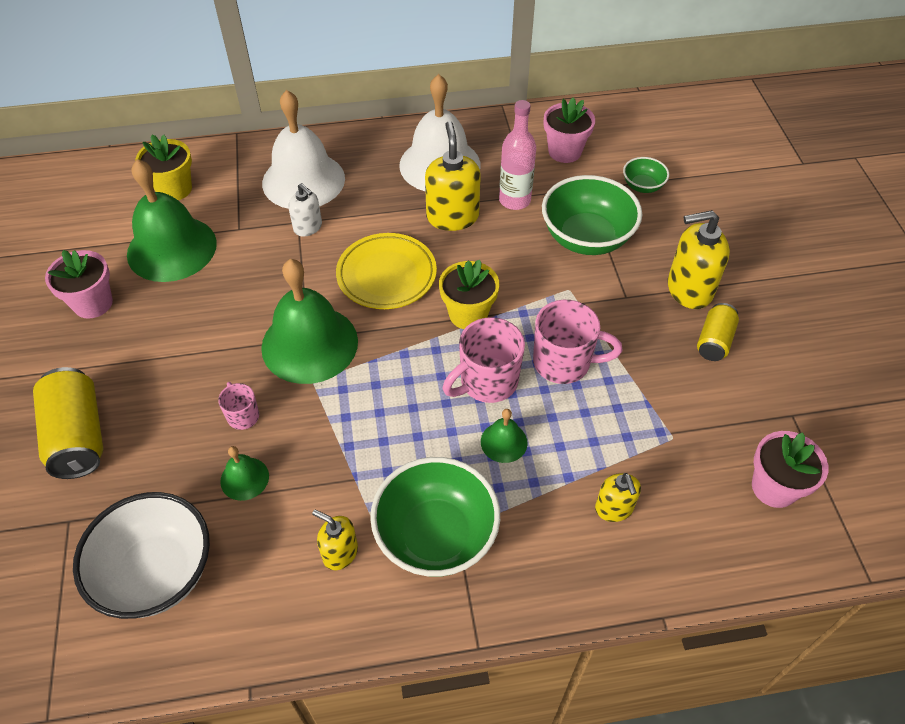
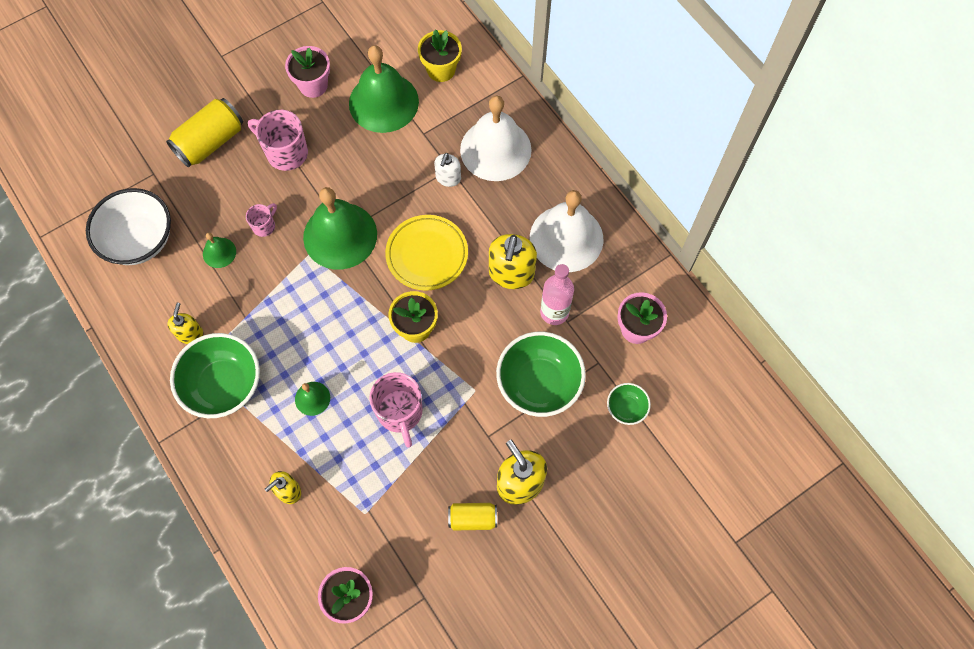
camera: 65 degrees right, 15 degrees up
(452, 217) = (511, 273): yellow soap dispenser -> yellow soap dispenser turned 135 degrees clockwise
(487, 382) = (359, 366): pink mug -> pink mug (286, 153)

